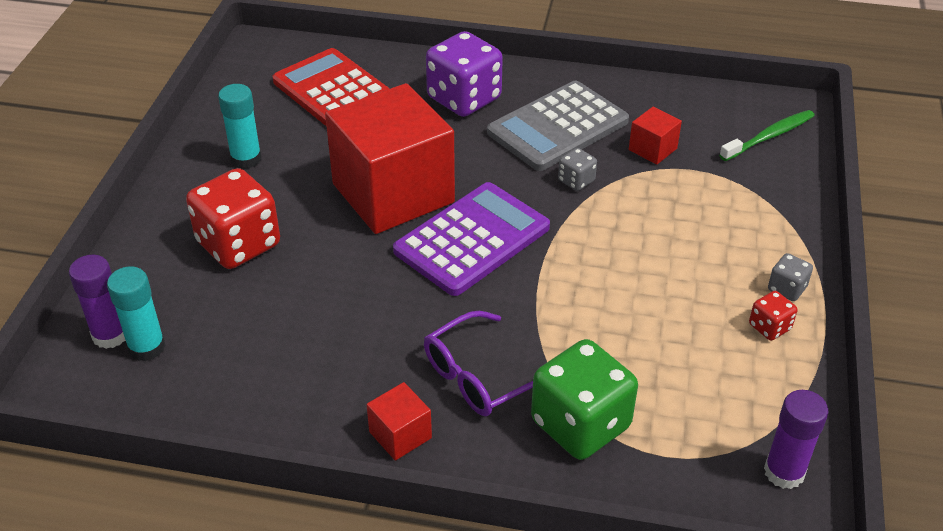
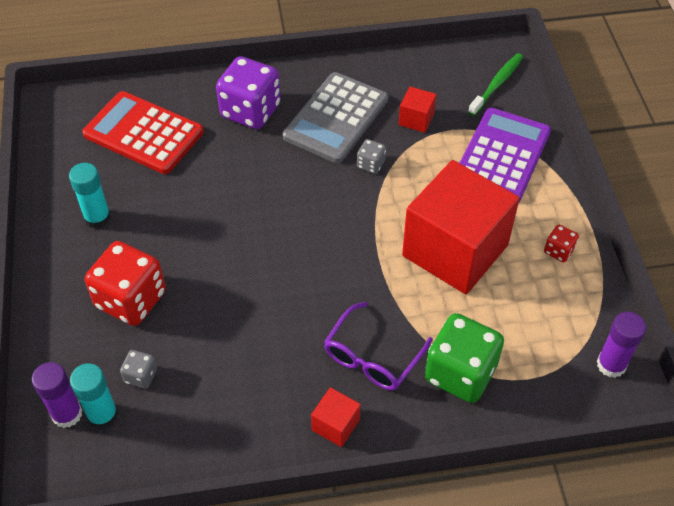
camera: 20 degrees left, 10 degrees up
(393, 193) = (234, 216): red cube -> red cube (455, 250)
(472, 239) = (314, 240): purple calculator -> purple calculator (502, 156)
(786, 289) = (558, 215): grey dice -> grey dice (141, 376)

